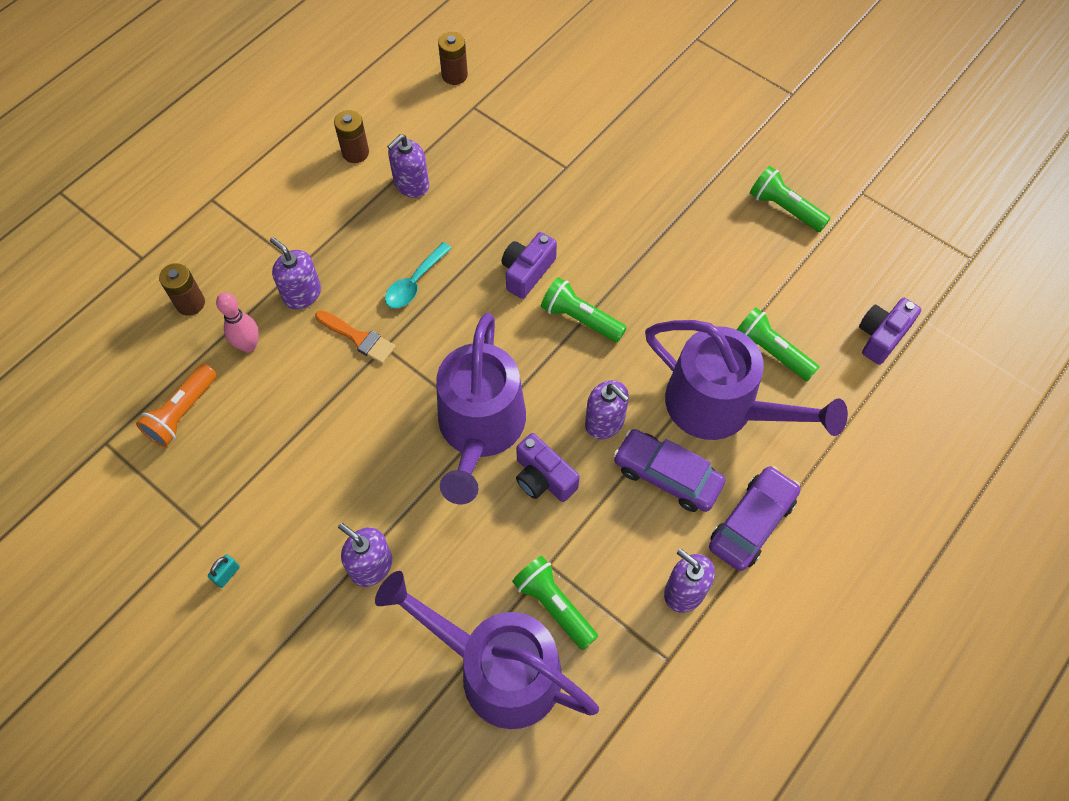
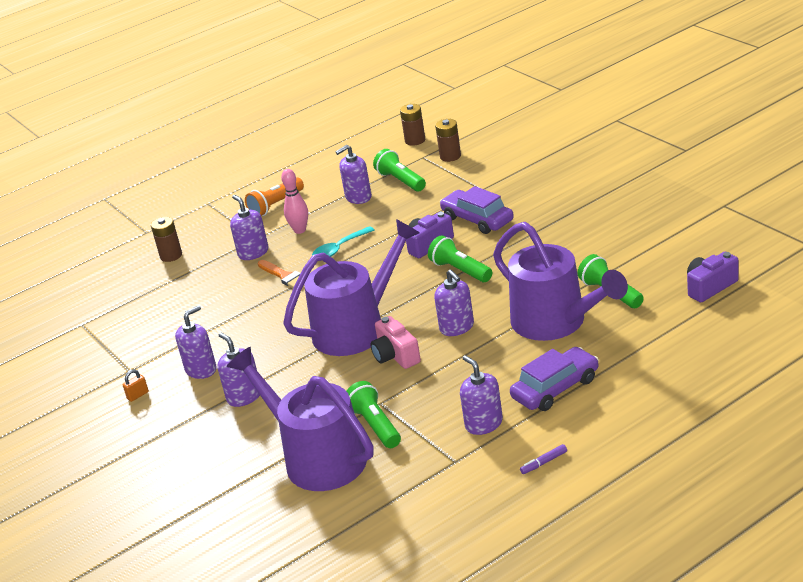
camera: 20 degrees right, 30 degrees down
(182, 413) = (142, 311): orange flashlight -> orange flashlight (275, 205)
(227, 574) = (138, 395): turquoise padlock -> orange padlock
(249, 345) = (203, 278): pink bowling pin -> pink bowling pin (300, 230)
(298, 520) = (201, 369): none -> purple soap dispenser
(355, 152) = (323, 180): brown battery -> brown battery (450, 156)
(480, 429) = (357, 328): purple watering can -> purple watering can turned 150 degrees counterclockwise
(543, 477) = (395, 355): purple camera -> pink camera
(667, 475) = (495, 359): purple car -> purple car (477, 219)
(773, 652) = (544, 462): none -> purple marker
(784, 208) = (654, 213): green flashlight -> green flashlight (400, 181)

